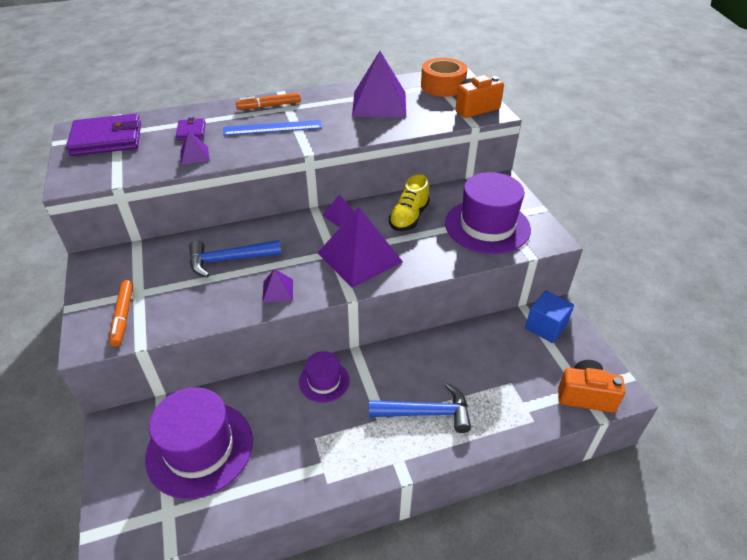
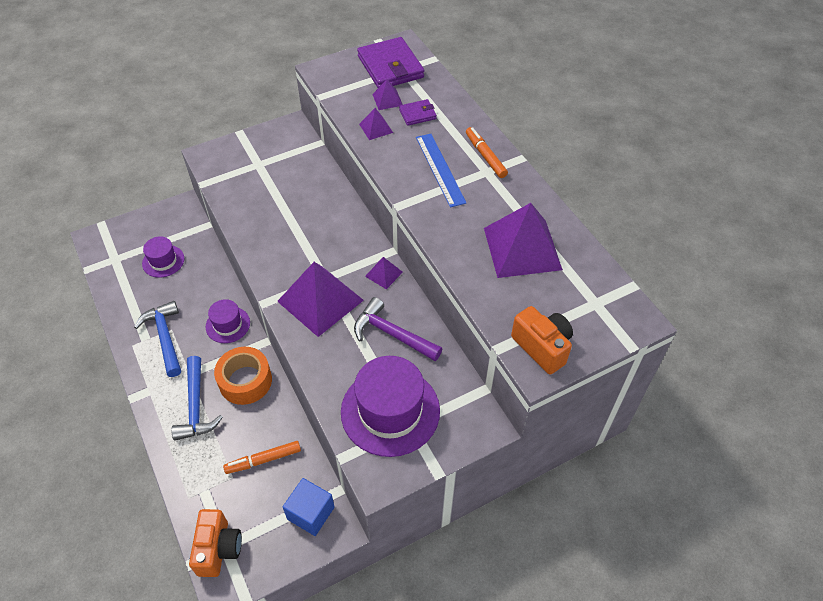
camera: 80 degrees right, 10 degrees up
(123, 316) = (232, 164): orange marker -> orange marker (263, 460)
(200, 448) = (163, 261): purple hat -> purple hat, size x0.53
(228, 260) = (304, 207): blue hammer -> blue hammer (165, 337)
(277, 290) = (268, 249): purple pyramid -> purple pyramid (387, 99)
(409, 217) = (392, 334): yellow shoe -> purple hammer
(442, 86) = (594, 308): orange tape -> orange tape (245, 381)

